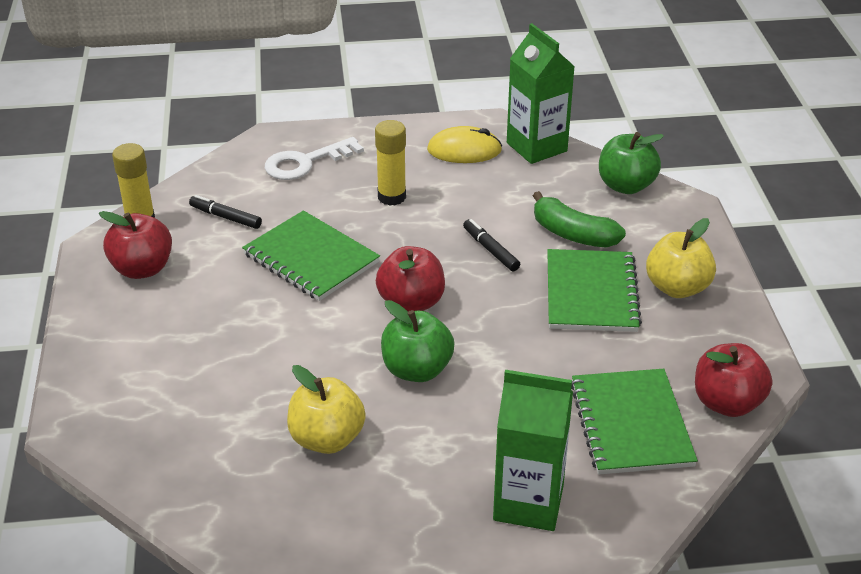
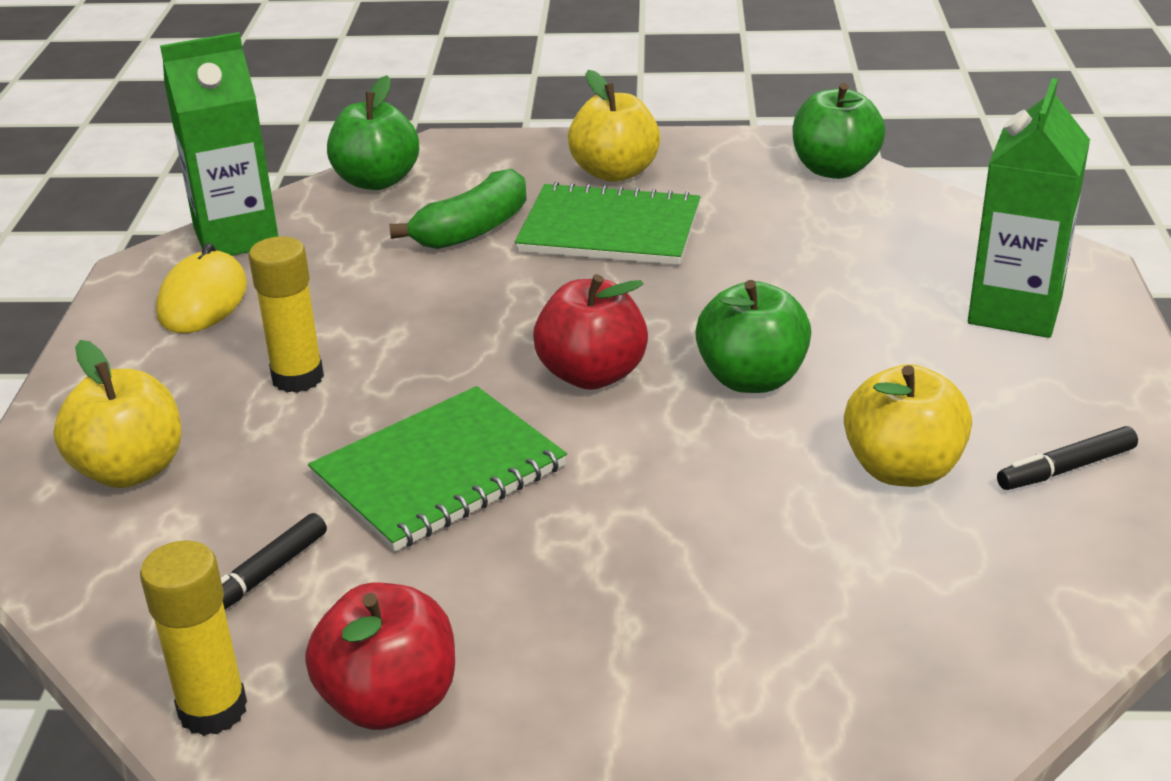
camera: 80 degrees left, 5 degrees down
(305, 162) = (130, 470): white key -> yellow apple
(490, 250) = (484, 296): black marker -> black marker (1066, 468)
(631, 424) = (869, 230): green notebook -> none
(727, 403) = (834, 169): red apple -> green apple

